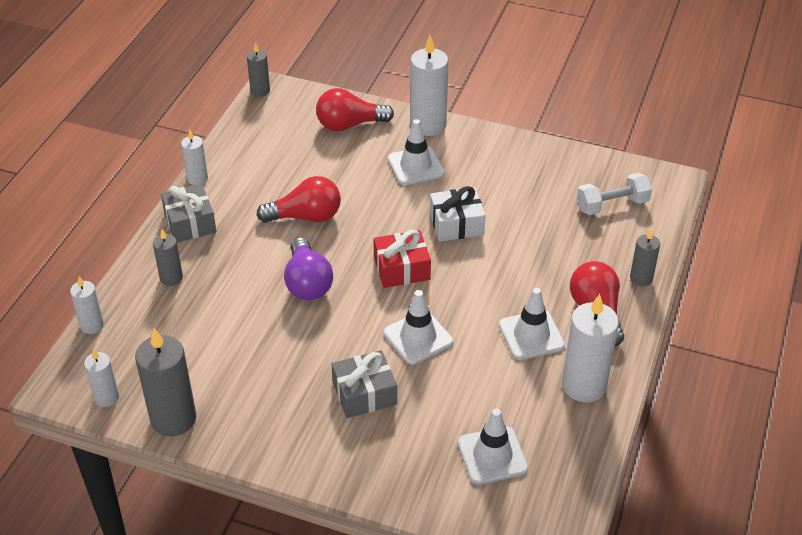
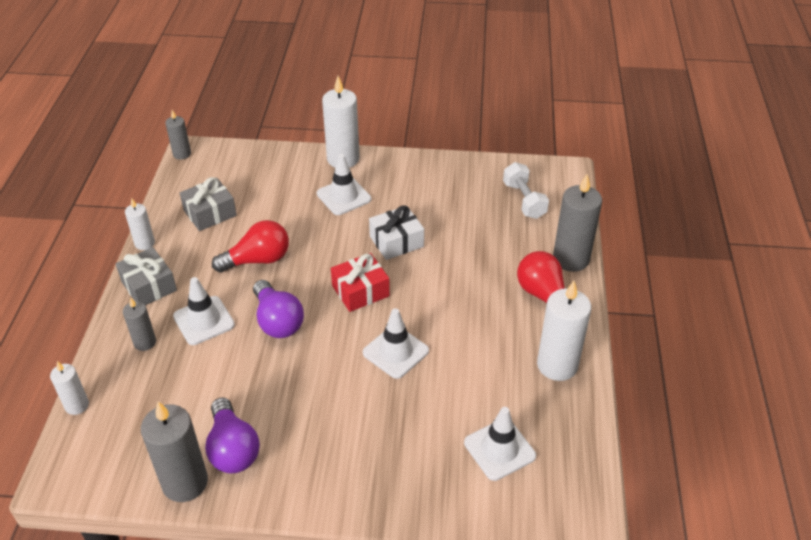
camera: 15 degrees left, 0 degrees up
(106, 397) = (111, 476): white candle -> none
(227, 397) = (232, 449): none -> purple light bulb
(349, 125) = (273, 170): red light bulb -> none
(364, 393) = (363, 416): grey gift -> grey gift (210, 213)
(531, 335) = (495, 329): white traffic cone -> white traffic cone (204, 320)
(612, 205) = (524, 200): white dumbbell -> white dumbbell turned 75 degrees counterclockwise
(641, 278) = (571, 259): grey candle -> grey candle, size x1.80

